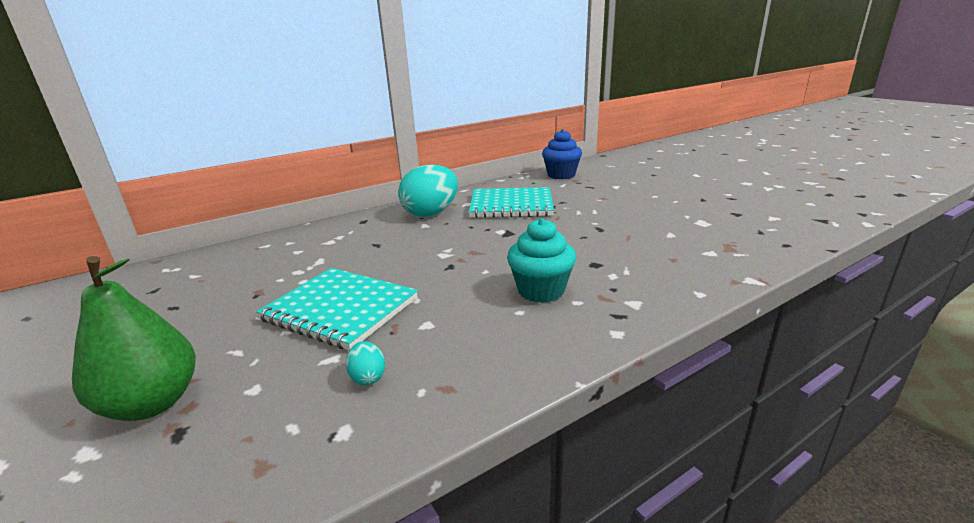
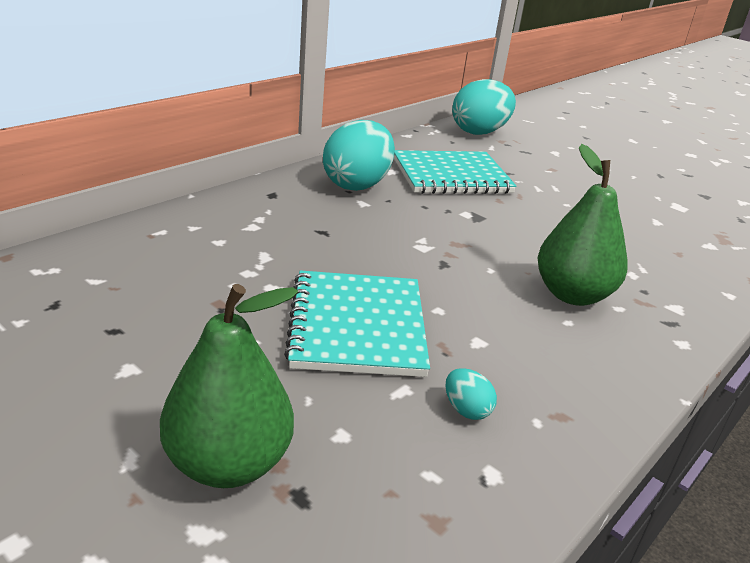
camera: 20 degrees left, 5 degrees up
(340, 309) = (357, 326): turquoise notebook -> turquoise notebook turned 75 degrees clockwise
(541, 291) = (572, 295): turquoise cupcake -> green pear
(561, 175) = (479, 132): blue cupcake -> turquoise egg

